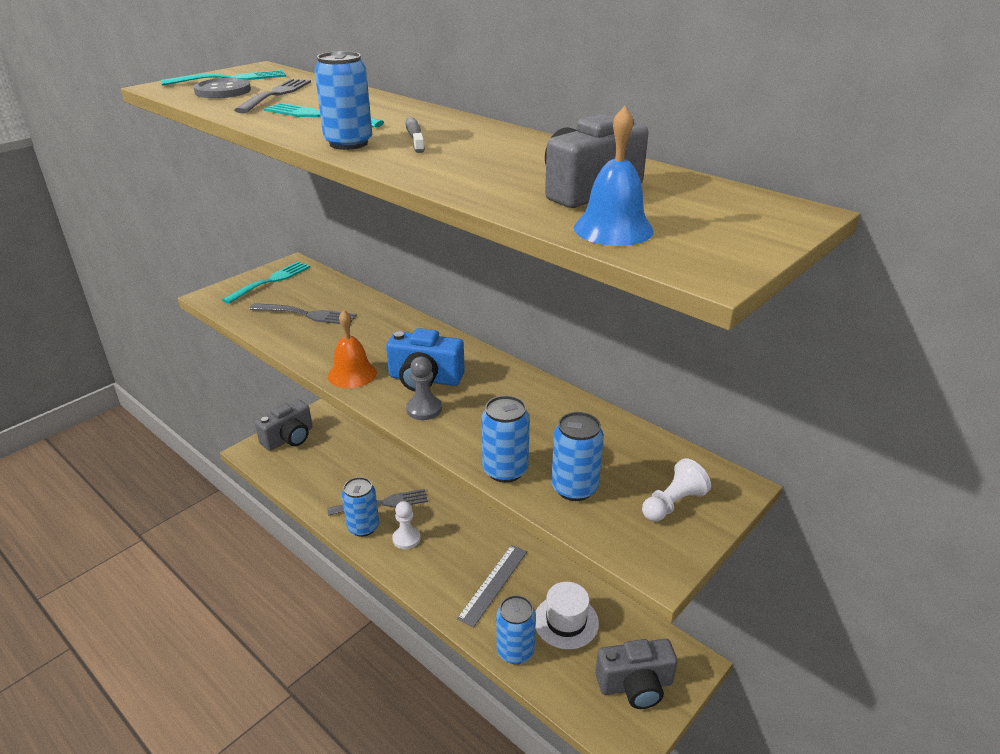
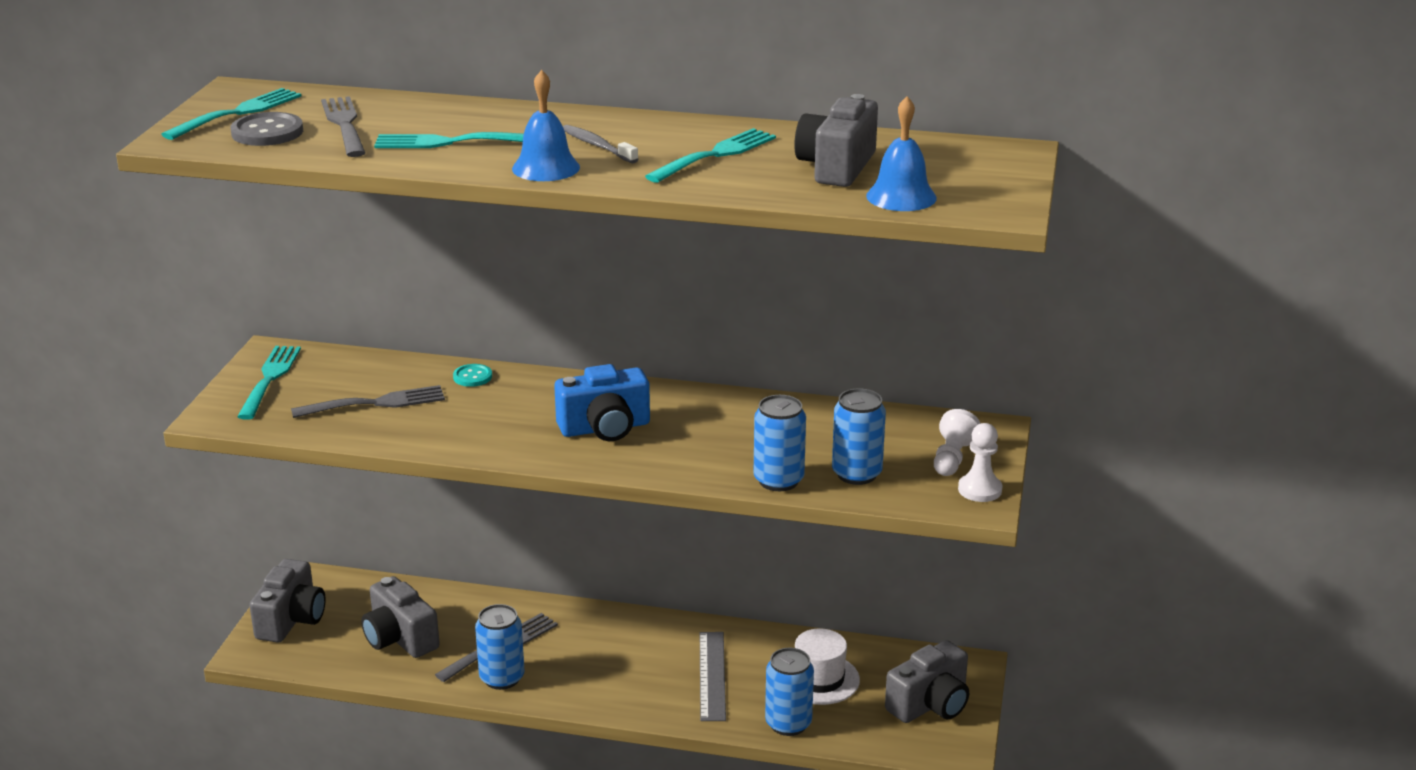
camera: 30 degrees left, 5 degrees down
(332, 474) = (400, 638): none -> grey camera
(348, 143) = (546, 168): blue can -> blue bell
(352, 374) = (516, 447): orange bell -> none
(383, 314) = (472, 377): none -> turquoise button
(406, 539) = (568, 670): white pawn -> white pawn (980, 490)
(424, 409) = (638, 455): grey pawn -> none
(495, 160) = (715, 155): none -> turquoise fork

